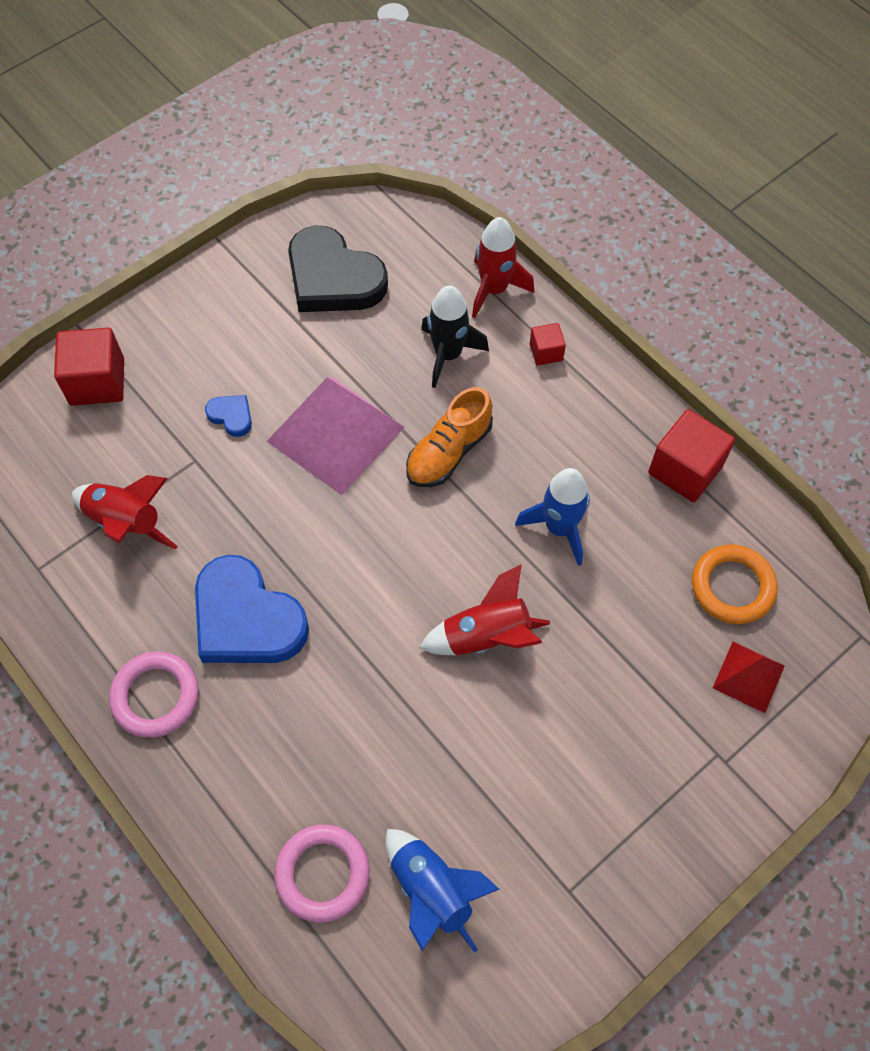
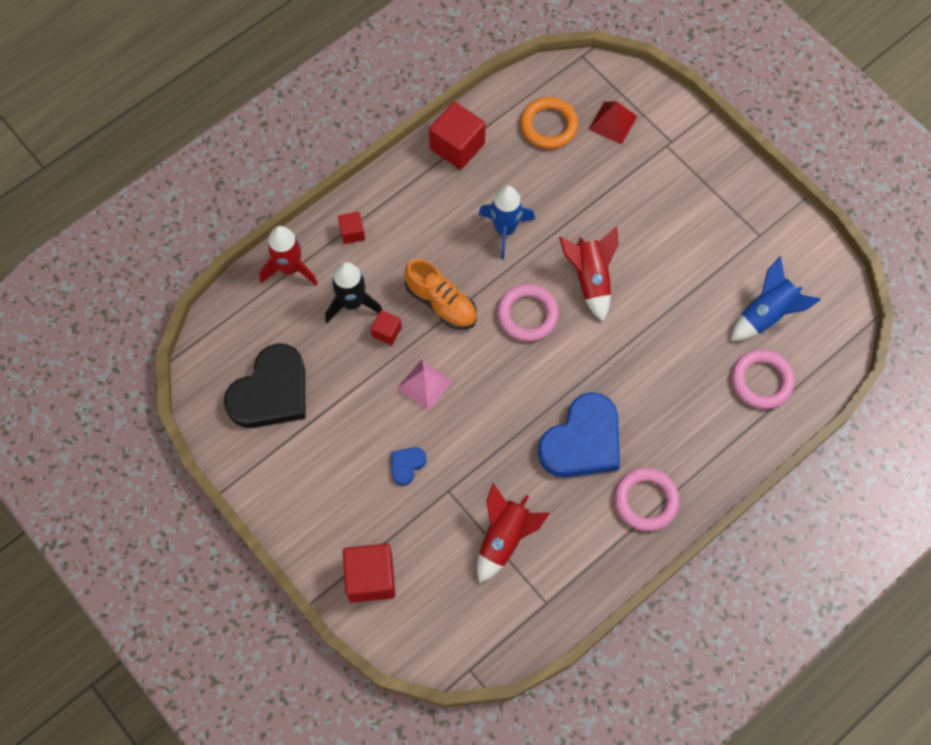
camera: 90 degrees left, 5 degrees up
(335, 434) = (424, 385): pink pyramid -> pink pyramid, size x0.51
(408, 392) = (387, 332): none -> red cube
(432, 554) = (527, 315): none -> pink ring

